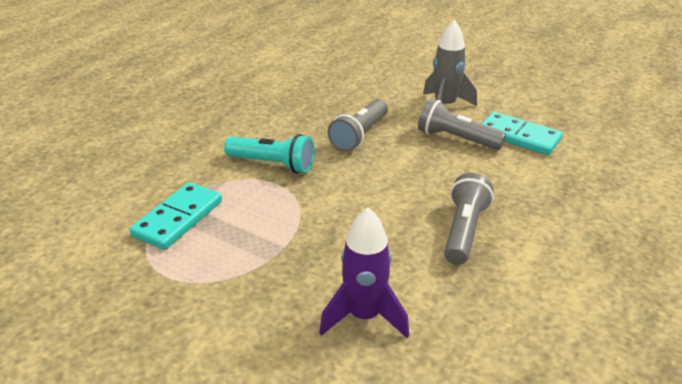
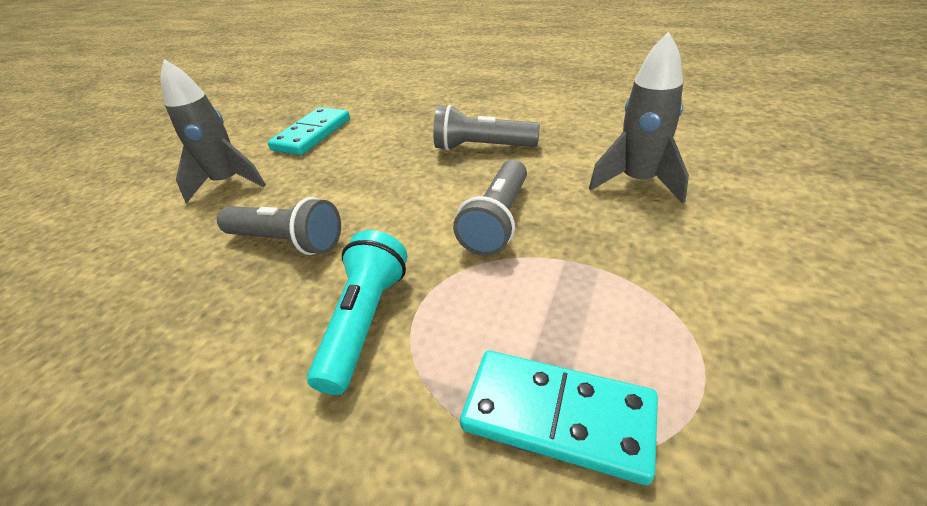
camera: 95 degrees left, 5 degrees up
(364, 316) = (638, 182): purple rocket -> grey rocket
(456, 139) = (311, 167): grey flashlight -> grey flashlight (498, 221)

